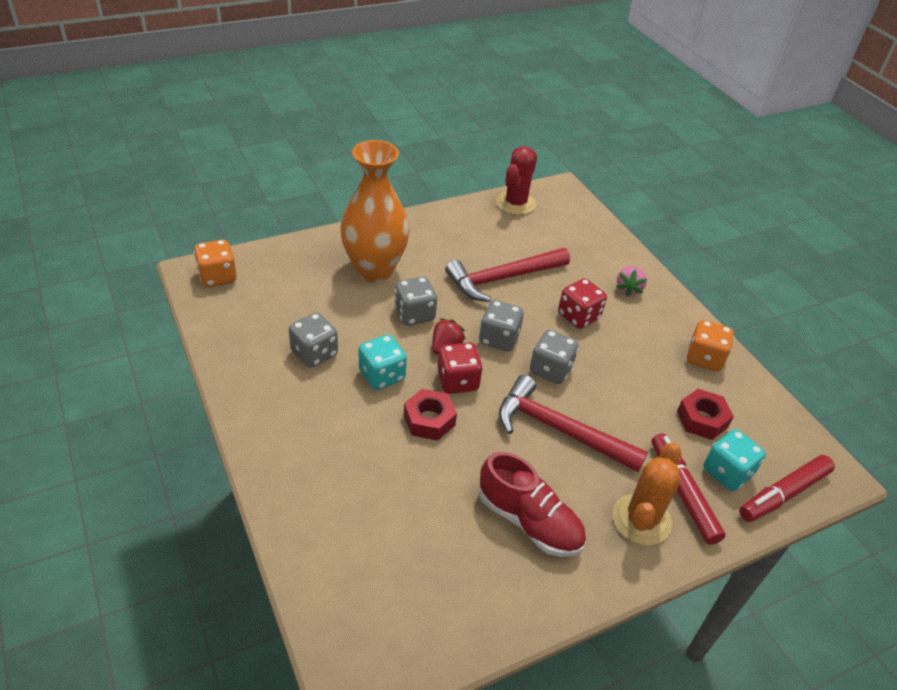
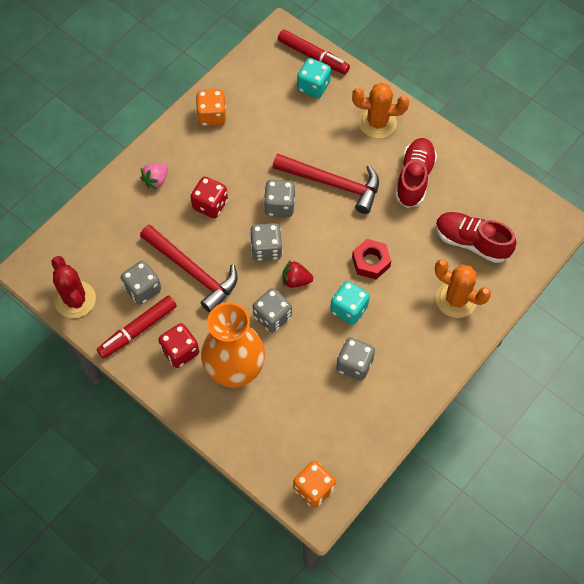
camera: 110 degrees left, 20 degrees up
(324, 481) = (456, 299): none -> orange cactus
(393, 541) = (471, 242): none -> red shoe
(457, 381) = (325, 259): red dice -> red dice (180, 351)
(502, 242) = (143, 289): none -> grey dice
(515, 203) = (75, 299): red cactus -> red cactus turned 60 degrees clockwise
(559, 430) = (333, 184): red hammer -> red hammer turned 75 degrees counterclockwise
(628, 289) = (156, 180): pink strawberry -> pink strawberry turned 135 degrees clockwise
(683, 493) = (344, 106): red marker -> red marker (138, 329)
(702, 419) = (274, 107): red nut -> none

